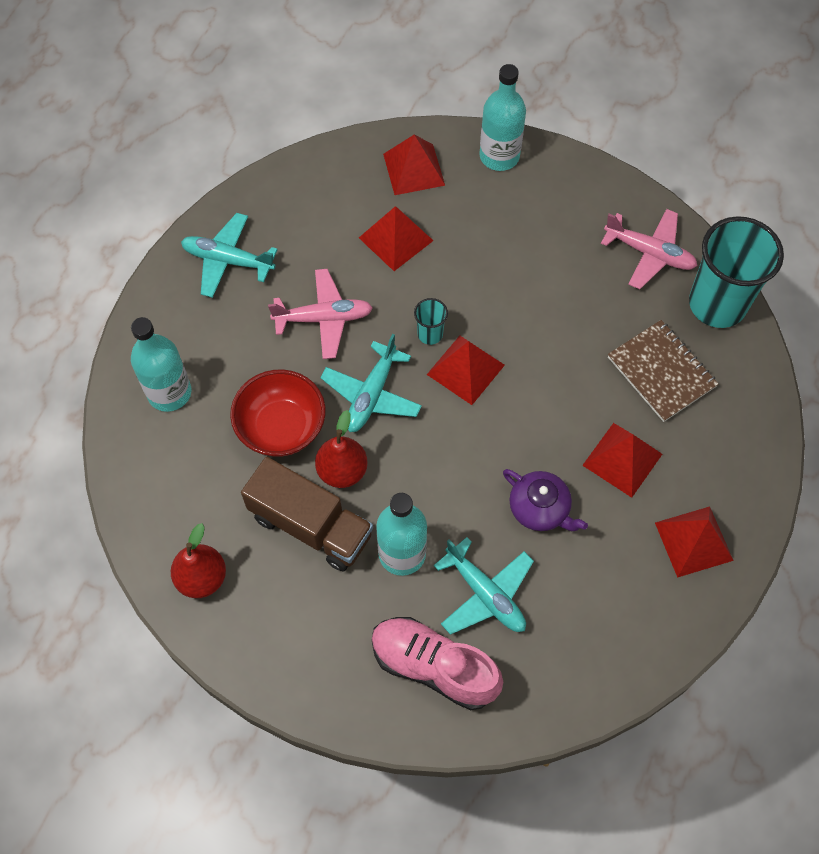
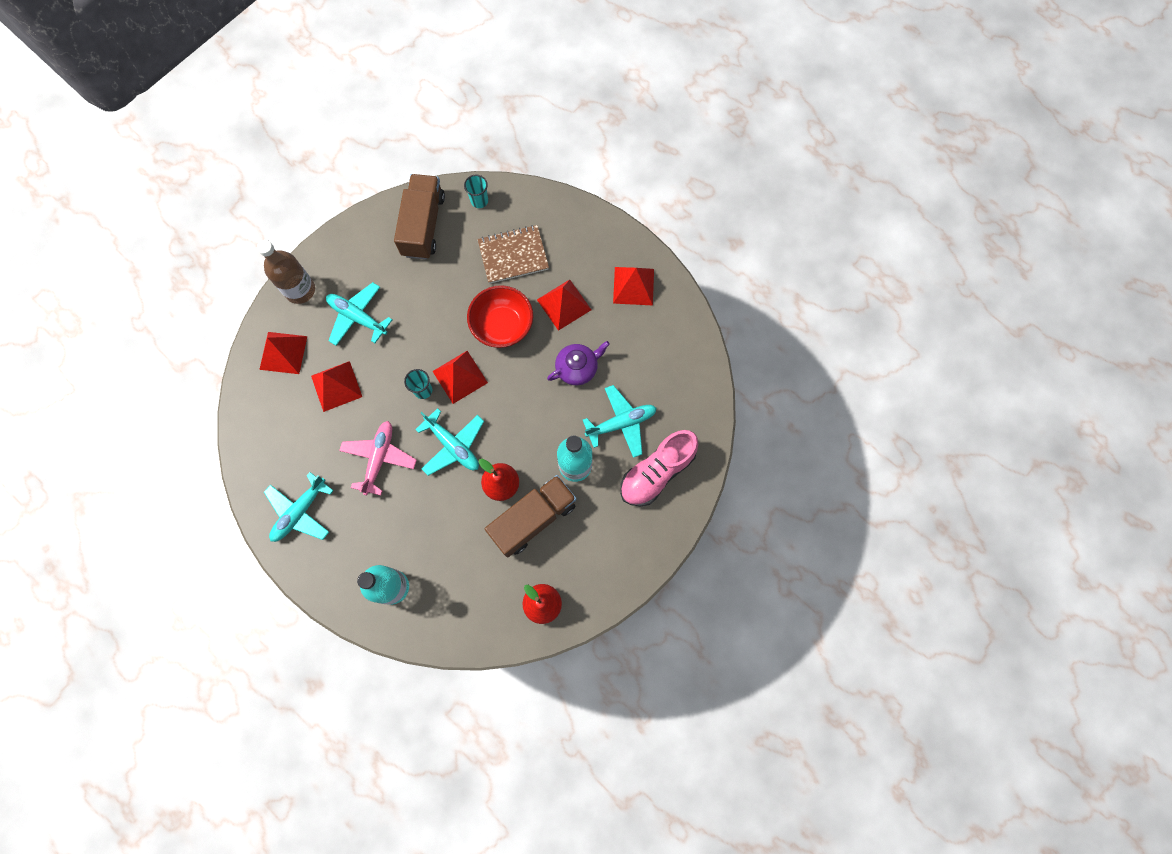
camera: 70 degrees left, 10 degrees up
(281, 427) = (452, 515): red bowl -> red bowl (502, 326)
(493, 228) = (358, 317): none -> turquoise plane
(499, 156) = (300, 290): turquoise bottle -> brown bottle
(649, 253) = (423, 225): pink plane -> brown truck
(717, 304) = (479, 201): turquoise cup -> turquoise cup, size x0.43

